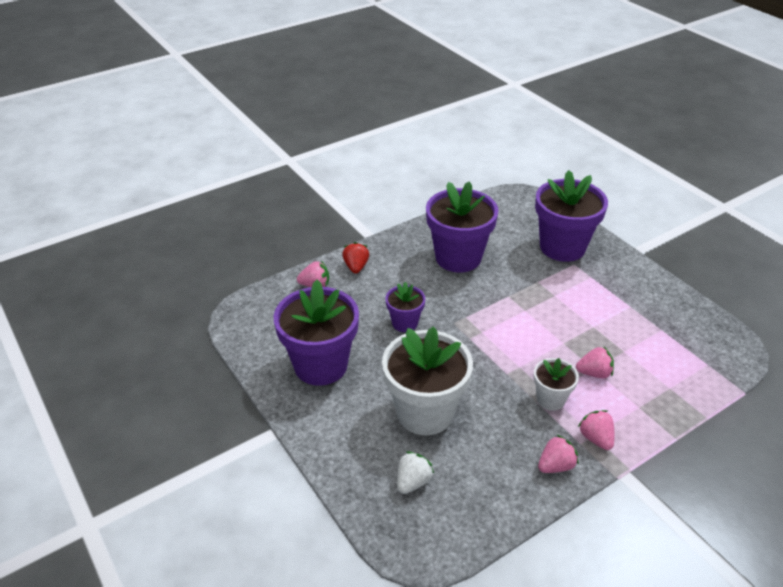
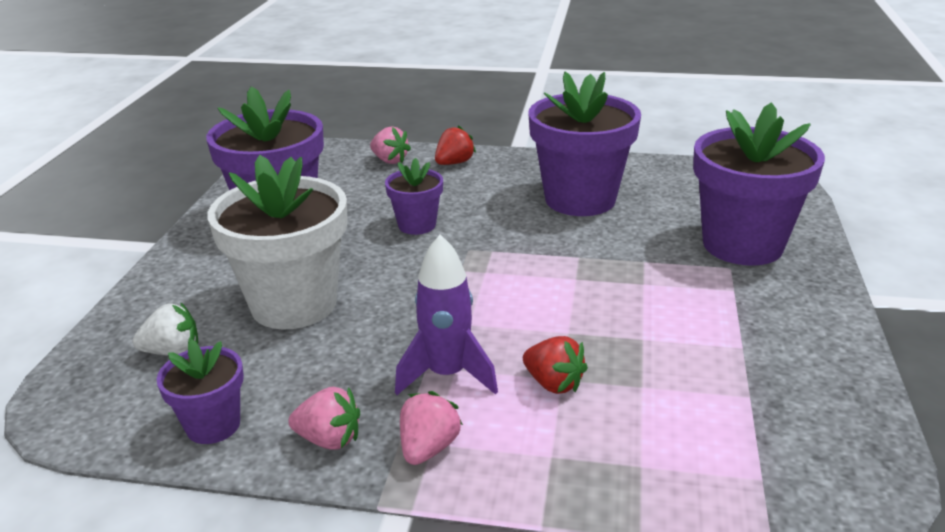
camera: 45 degrees right, 10 degrees down
(500, 499) = (213, 425): none -> purple flower pot
(550, 399) = (447, 374): white flower pot -> purple rocket
(594, 373) = (553, 383): pink strawberry -> red strawberry

